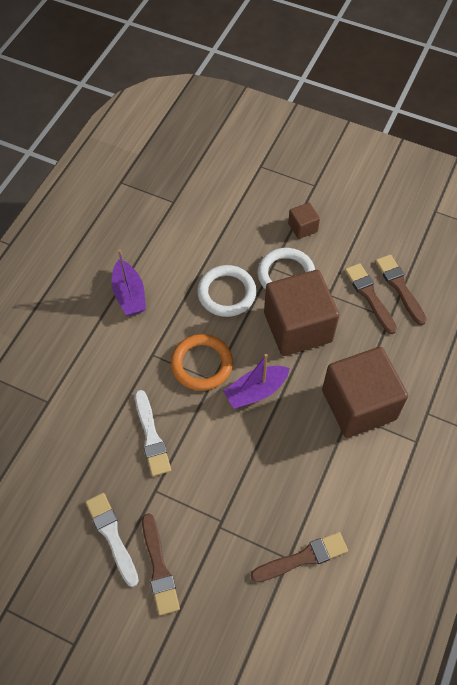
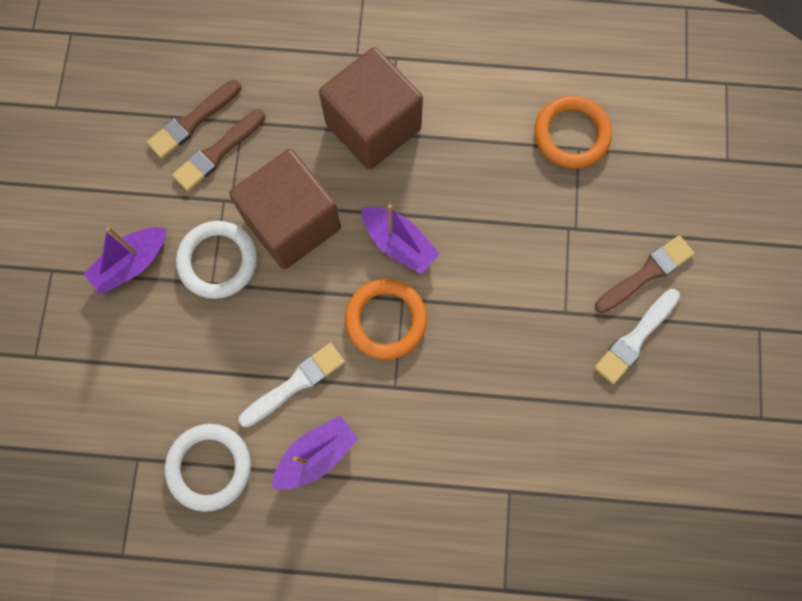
camera: 110 degrees left, 15 degrees up
(151, 436) = (503, 343): white brush -> white brush (295, 384)
(226, 293) = (270, 327): white ring -> white ring (209, 467)
(302, 227) = (132, 264): brown cube -> purple boat
(303, 558) = (571, 134): brown brush -> orange ring

